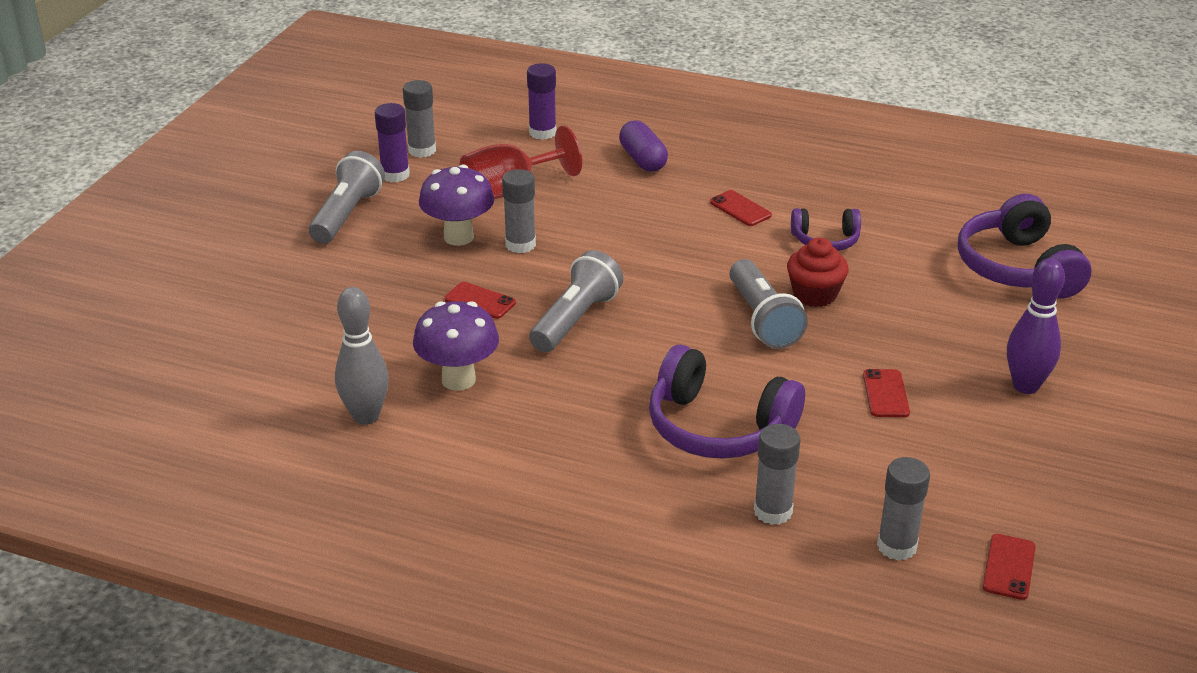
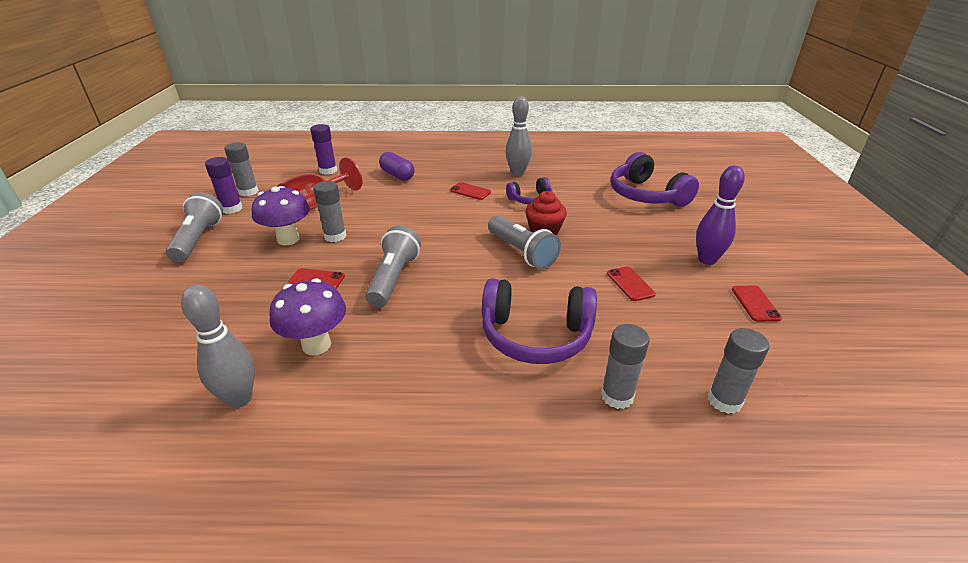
camera: 20 degrees left, 0 degrees up
(832, 190) = (517, 173): none -> grey bowling pin
(1009, 567) = (810, 395): red phone -> red phone (755, 303)

